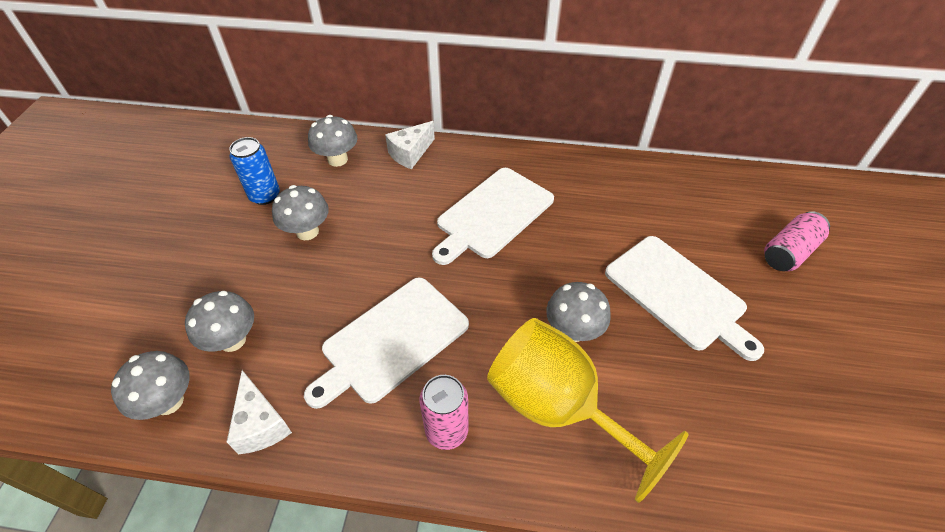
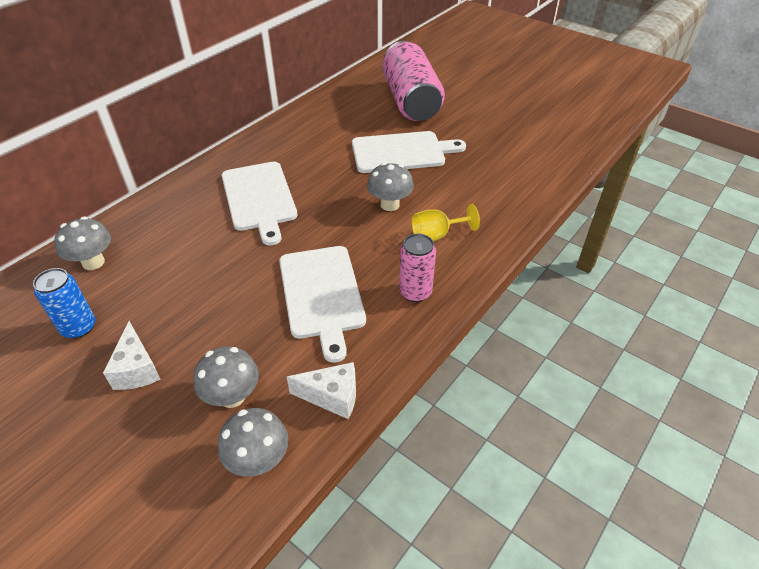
camera: 60 degrees left, 5 degrees down
(307, 231) = (160, 310): grey mushroom -> none
(410, 154) = (143, 216): white cheese -> white cheese (137, 369)
(557, 407) = (436, 235): yellow goblet -> yellow goblet, size x0.50
(788, 252) = (410, 101): pink can -> pink can, size x1.95

